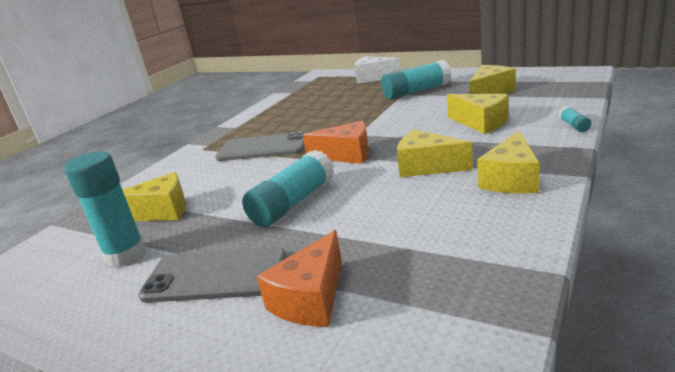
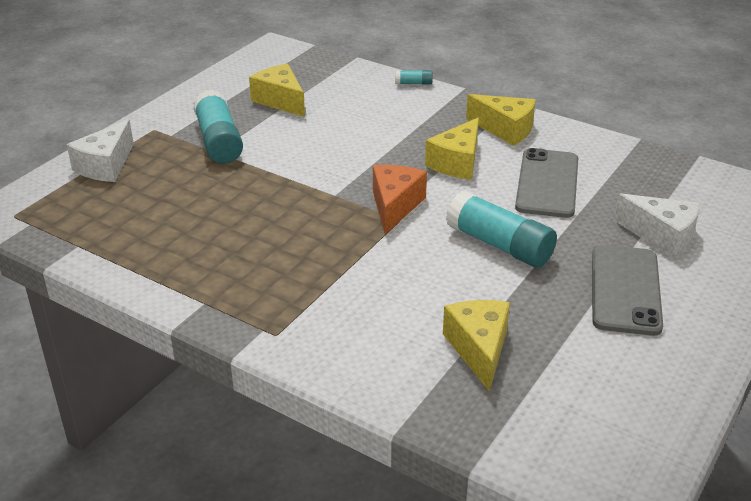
camera: 90 degrees left, 10 degrees up
(126, 255) = (575, 362): turquoise glue stick -> none
(263, 148) = (322, 271): grey phone -> grey phone (547, 183)
(311, 299) = (662, 236): orange cheese -> white cheese
(481, 123) = (369, 120): yellow cheese -> none

